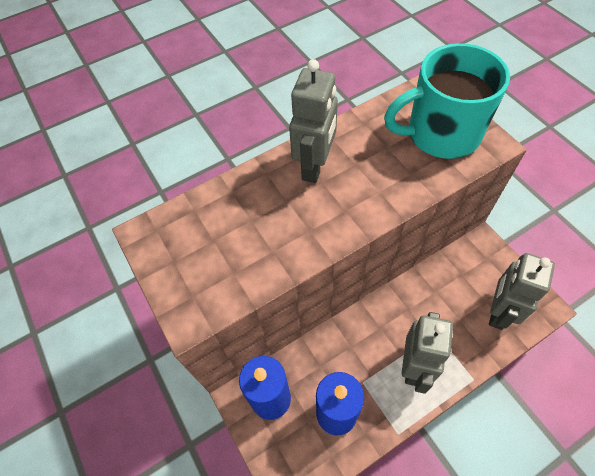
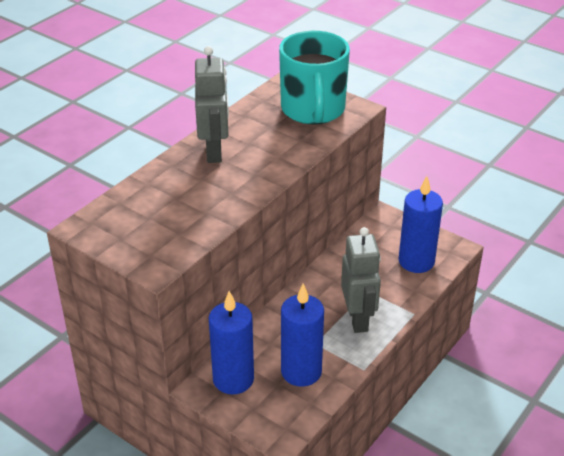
camera: 25 degrees left, 20 degrees down
(441, 134) = (313, 110): turquoise mug -> turquoise mug turned 60 degrees counterclockwise
(498, 312) = (416, 261): grey robot -> blue candle

